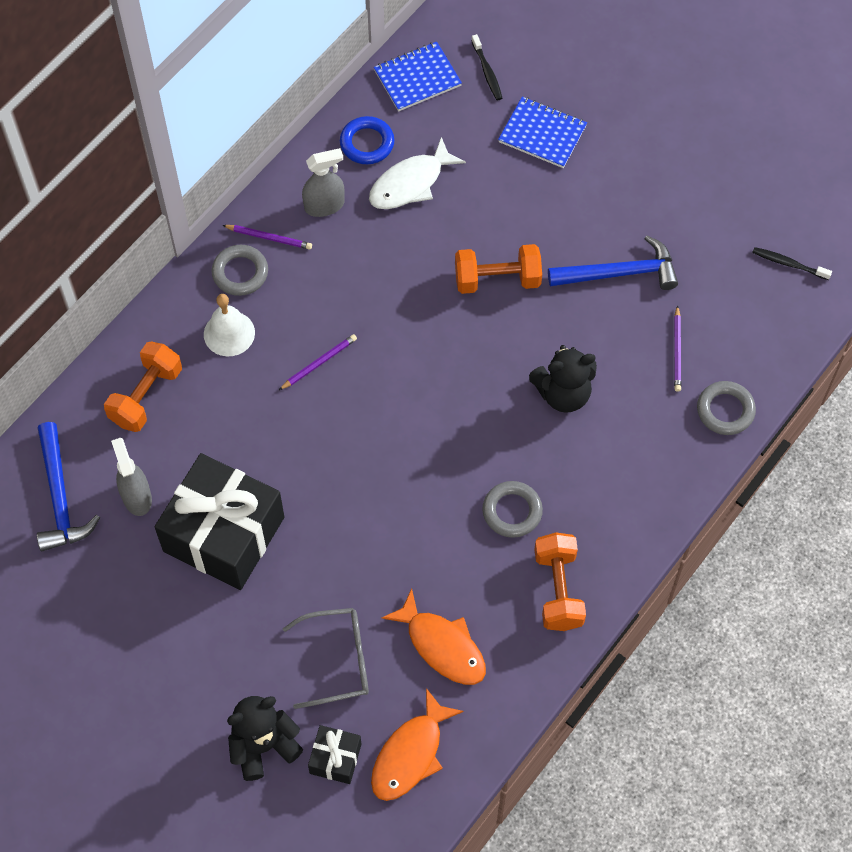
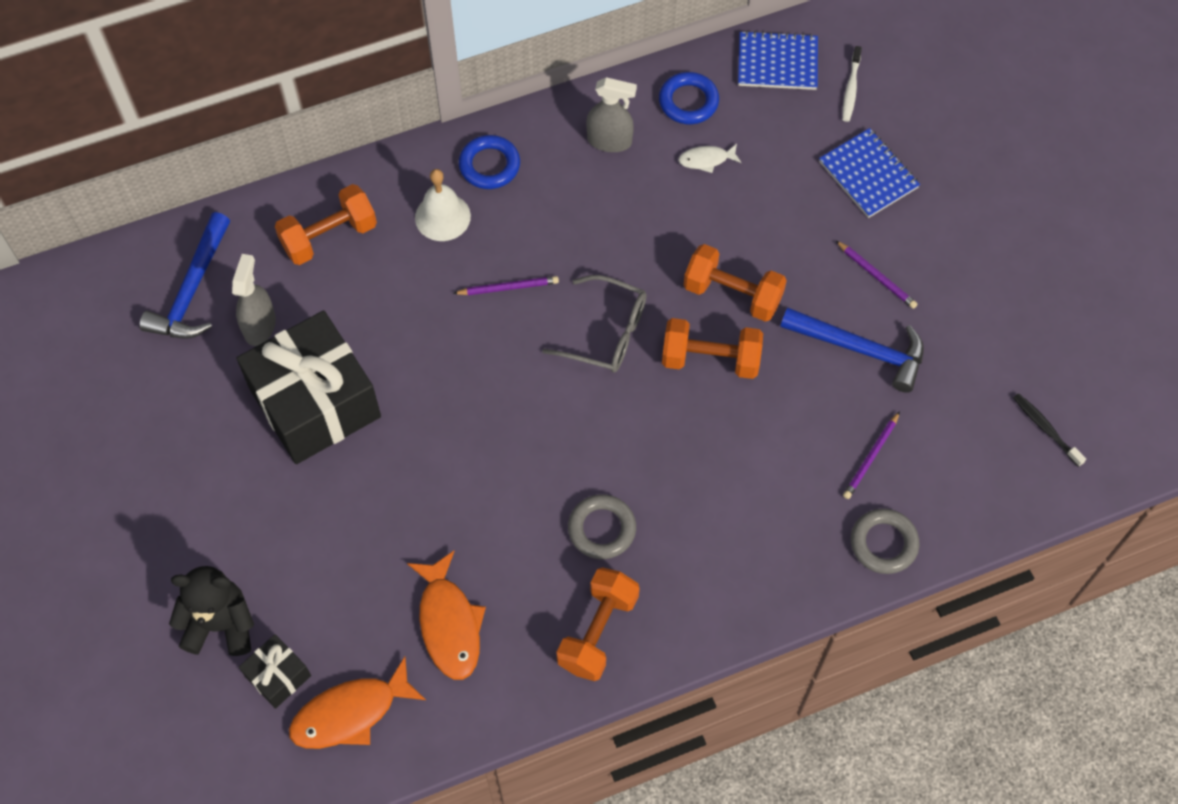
camera: 30 degrees right, 0 degrees up
(240, 273) = (489, 165): grey ring -> blue ring
(269, 237) = (538, 146): purple pencil -> purple pencil (876, 276)
(338, 660) = (342, 582): grey glasses -> grey glasses (606, 333)
(410, 183) = (706, 160): white fish -> white fish, size x0.53
(487, 72) = (851, 89): black toothbrush -> white toothbrush
(512, 338) = (710, 359): none -> orange dumbbell
(563, 393) = (727, 439): black teddy bear -> none

